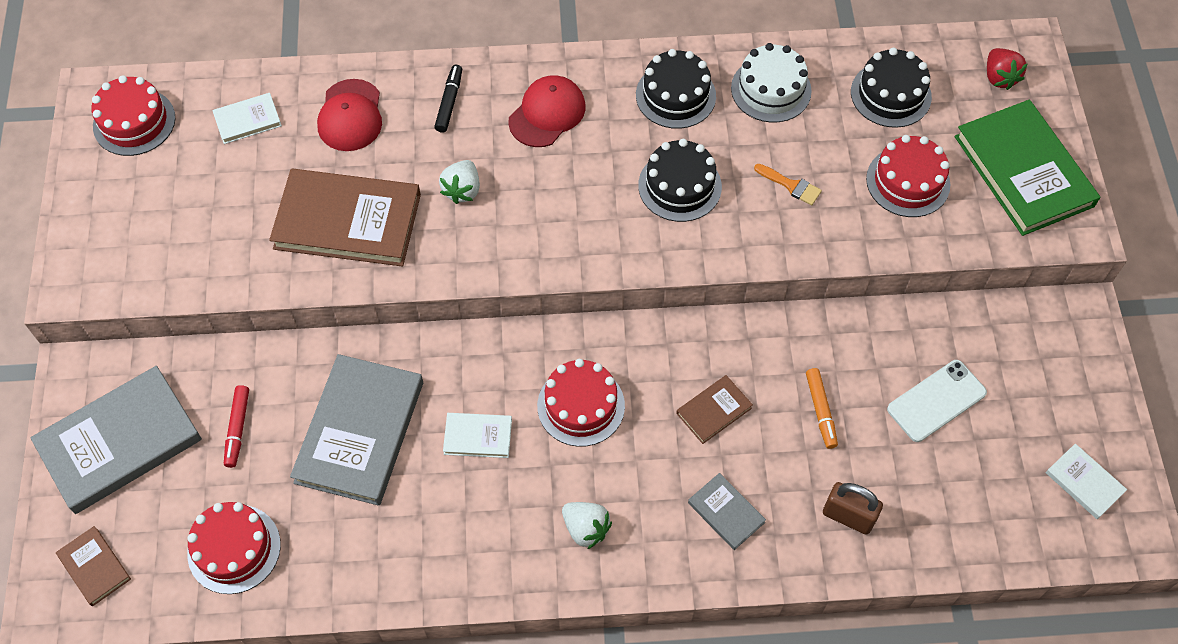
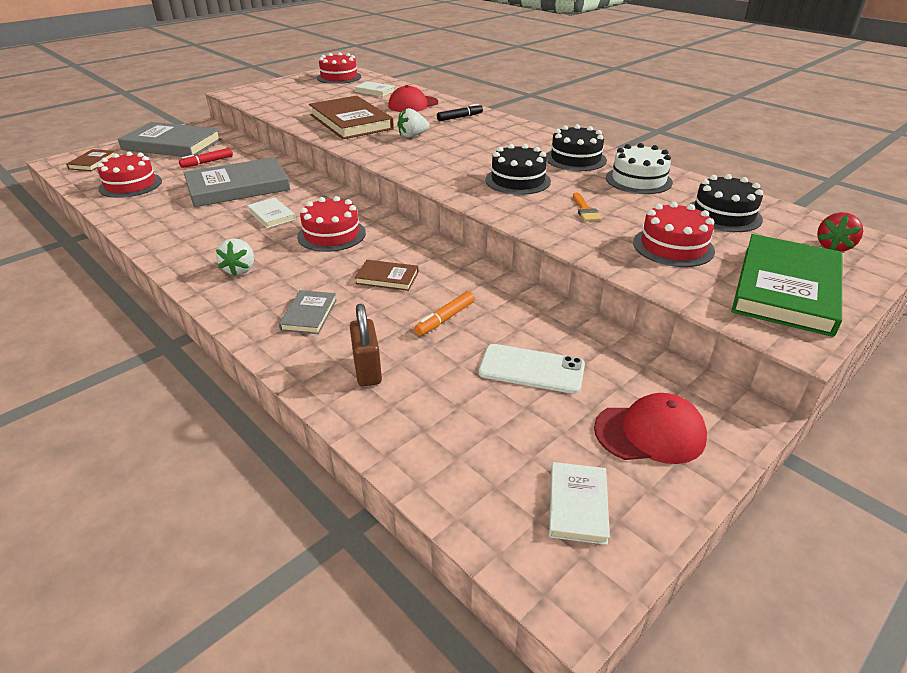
camera: 50 degrees right, 25 degrees down
(547, 113) = (497, 136): red cap -> red cap (650, 433)

